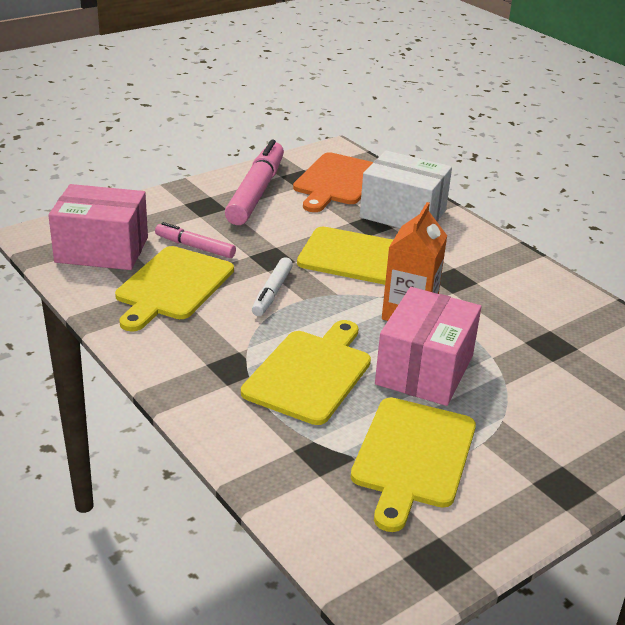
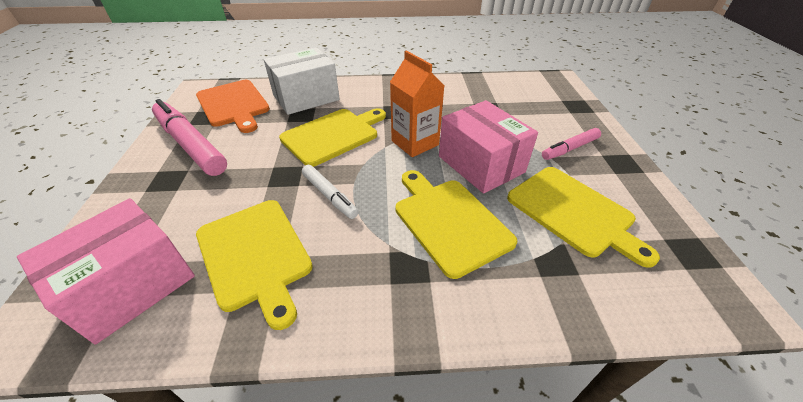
camera: 55 degrees left, 10 degrees up
(195, 247) = (216, 213): pink marker -> pink marker (570, 149)

